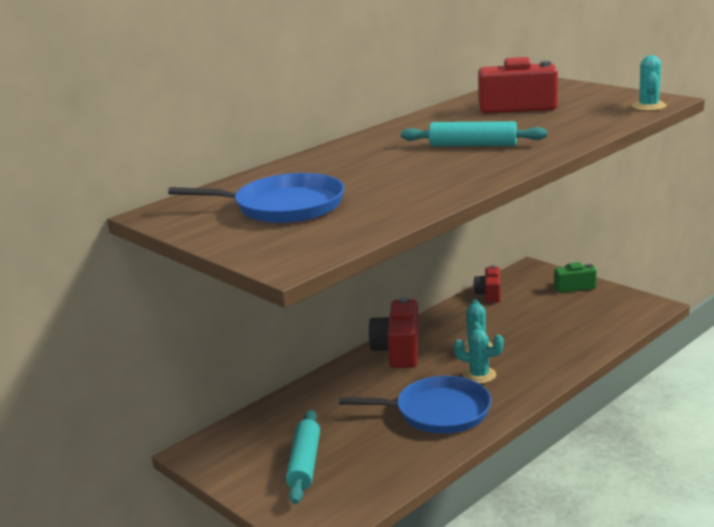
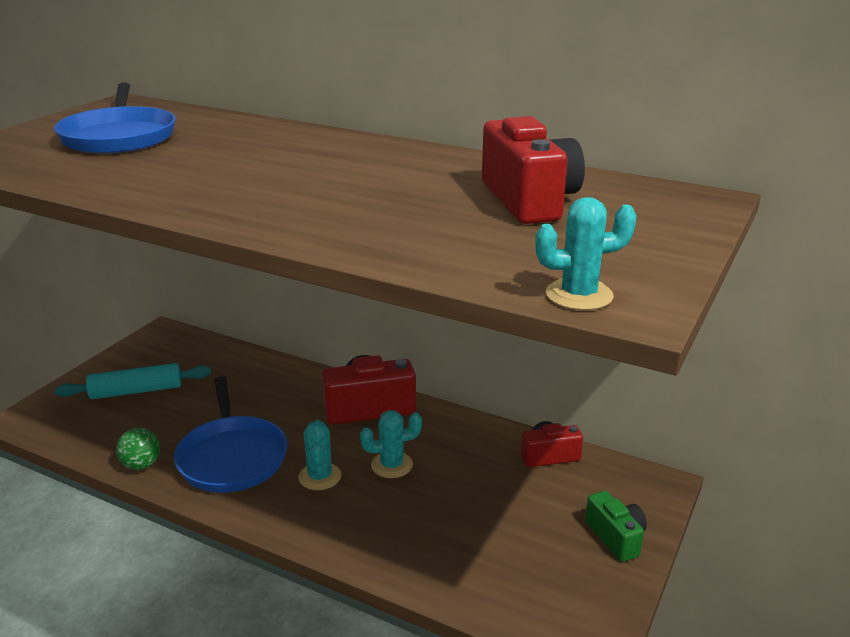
camera: 70 degrees right, 5 degrees up
(430, 456) = (141, 465): none -> green ball
(473, 145) = (327, 190): turquoise rolling pin -> none

